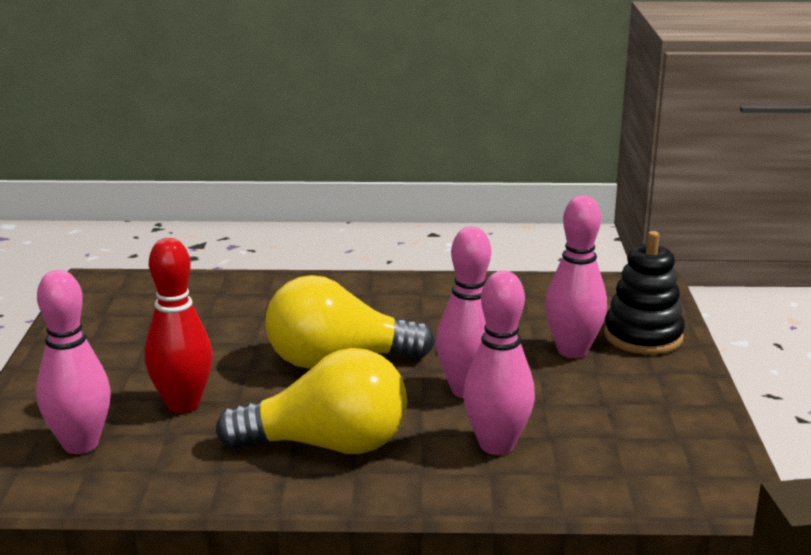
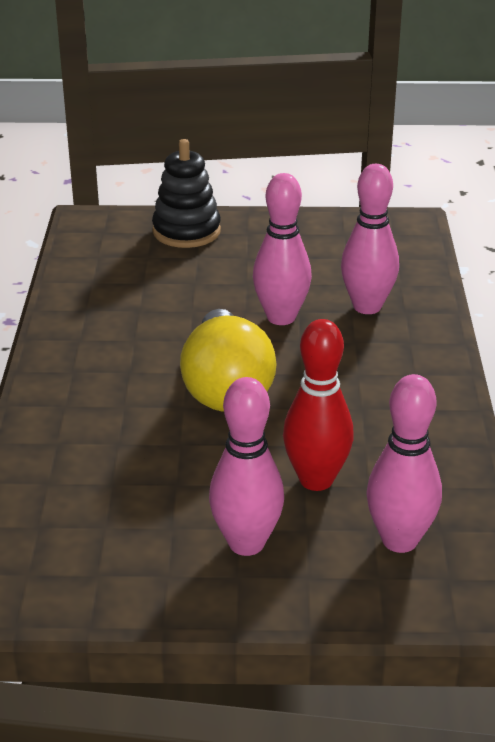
camera: 90 degrees left, 10 degrees up
(327, 445) = (379, 388): yellow light bulb -> none
(572, 351) = (211, 264): pink bowling pin -> pink bowling pin (246, 543)

